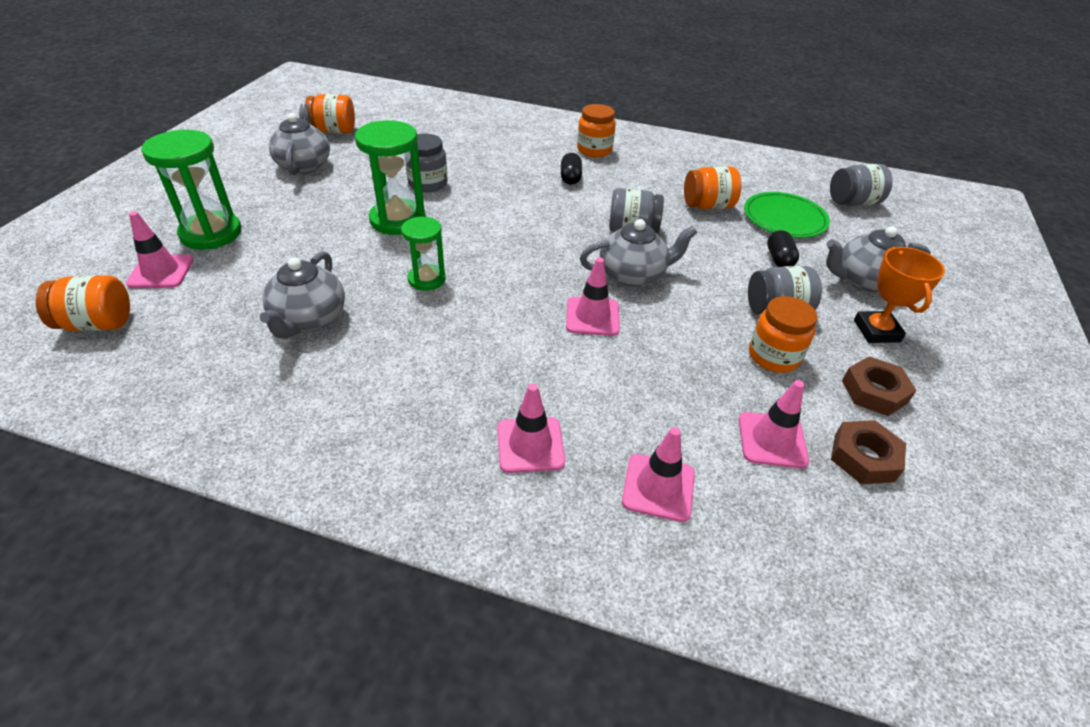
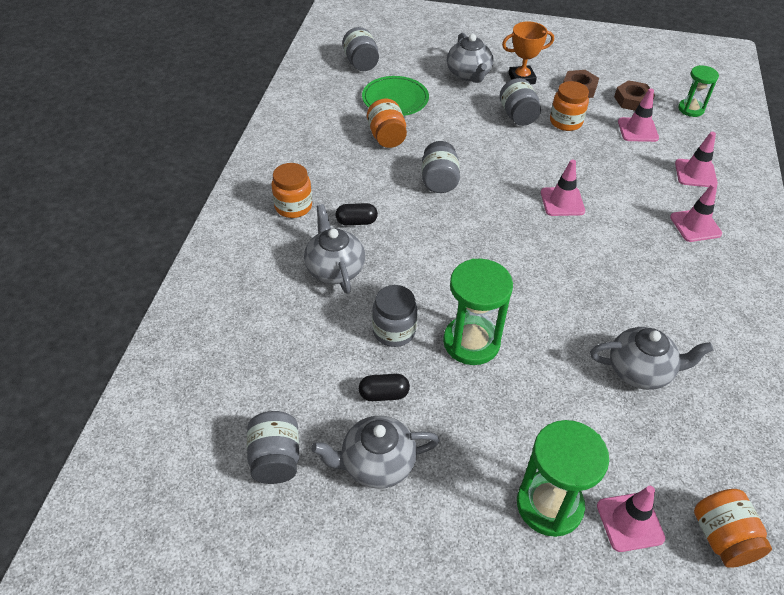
camera: 95 degrees left, 5 degrees up
(334, 131) = (275, 459): orange jar -> grey jar
(426, 279) = (556, 303): green hourglass -> green hourglass (691, 109)
(633, 275) = (503, 181): grey teapot -> grey teapot (335, 269)
(779, 259) = (454, 108): black capsule -> black capsule (384, 394)

